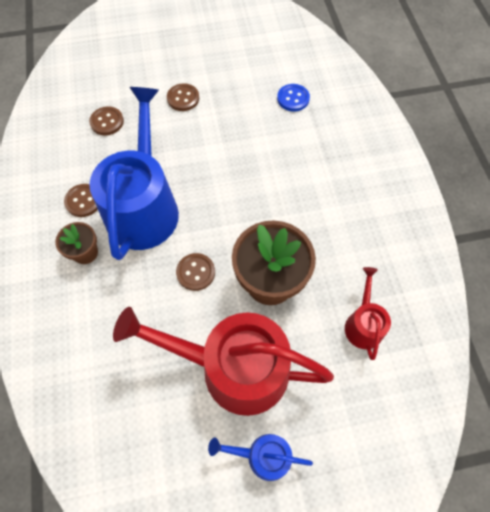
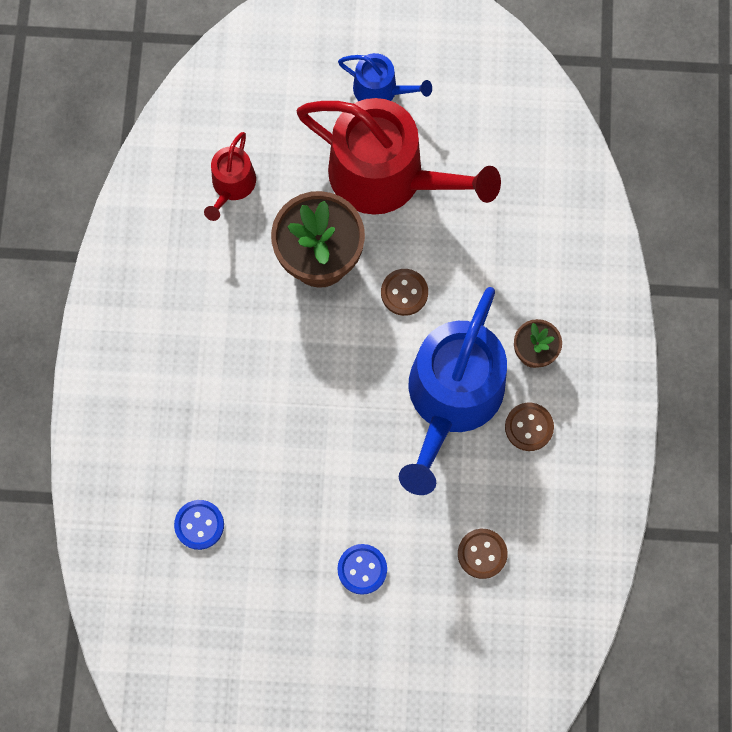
camera: 165 degrees left, 10 degrees up
(183, 98) = (362, 569): brown button -> blue button

